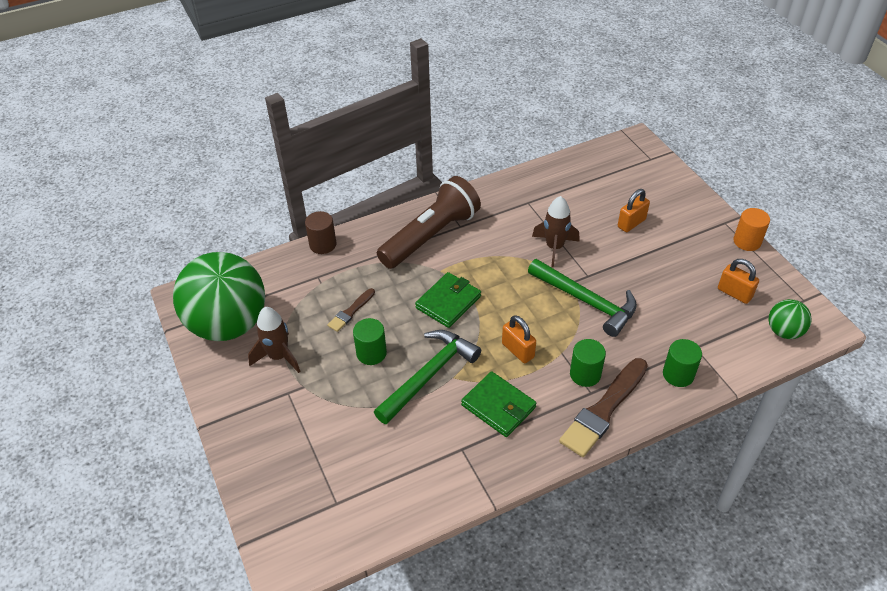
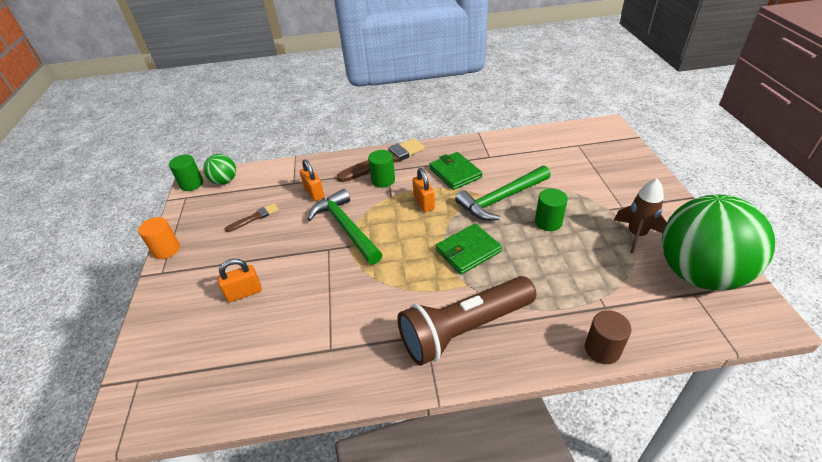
camera: 160 degrees left, 5 degrees down
(351, 311) = (566, 261): brown brush -> brown brush (254, 217)
(554, 247) = (339, 283): brown rocket -> none
(678, 374) = (320, 170): green cylinder -> green cylinder (192, 184)
(734, 293) = (227, 211): orange padlock -> orange padlock (314, 193)

